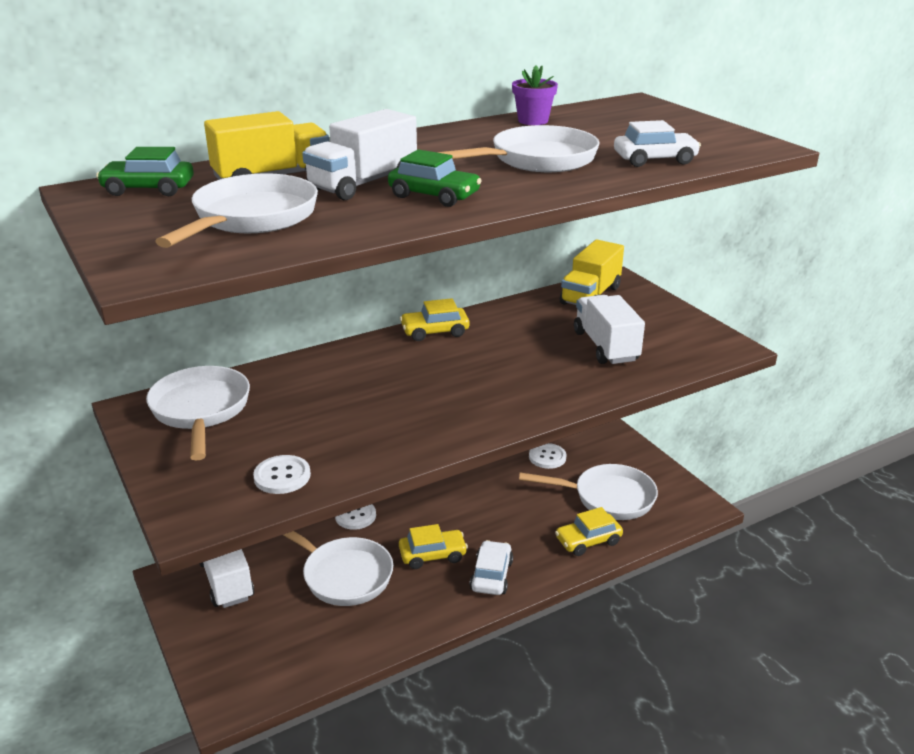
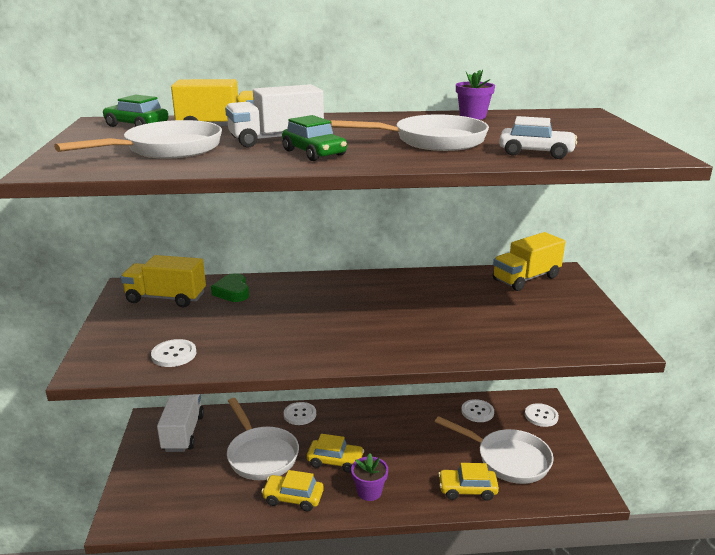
camera: 25 degrees right, 5 degrees down
(201, 411) = (166, 298): white pan -> yellow truck
(280, 384) = (232, 292): none -> green heart
(435, 331) = (375, 280): yellow car -> yellow car (293, 498)
(491, 575) = (369, 492): white car -> purple flower pot
(605, 346) = (504, 320): white truck -> none
(612, 444) = (541, 416): none -> white button

